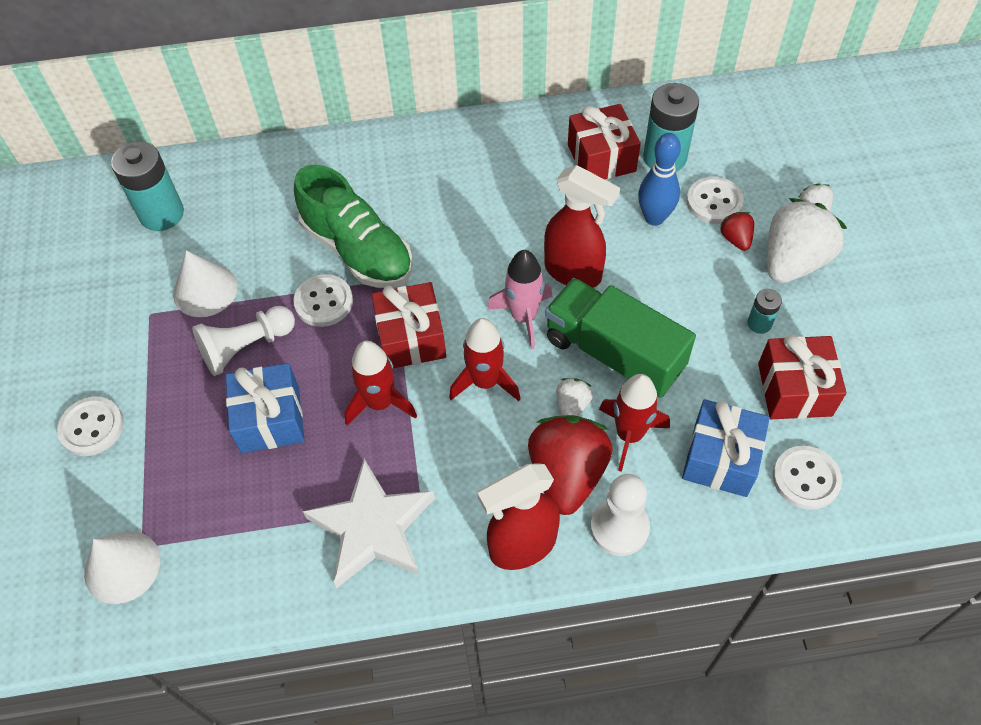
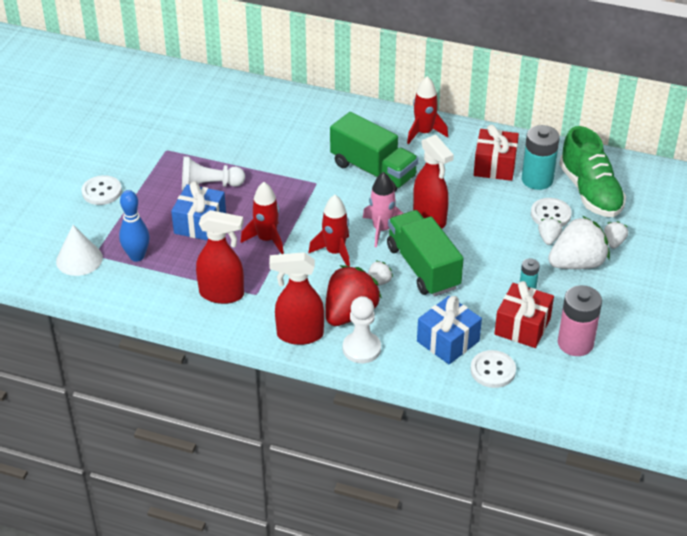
camera: 25 degrees right, 15 degrees down
(162, 214) = (204, 103): turquoise battery -> none
(205, 290) = (204, 149): white cone -> none
(324, 302) = (268, 179): white button -> none
(358, 250) = (306, 161): green shoe -> green shoe (590, 192)
(372, 527) = (222, 294): white star -> red spray bottle
(411, 338) = (307, 215): red gift -> none
(455, 228) = (373, 170): none -> green truck
(629, 435) = (401, 309): red rocket -> red rocket (424, 133)
(654, 218) = (504, 209): blue bowling pin -> blue bowling pin (137, 256)
(735, 239) = (548, 238): red strawberry -> white strawberry
(873, 385) = (575, 343): none -> pink battery

